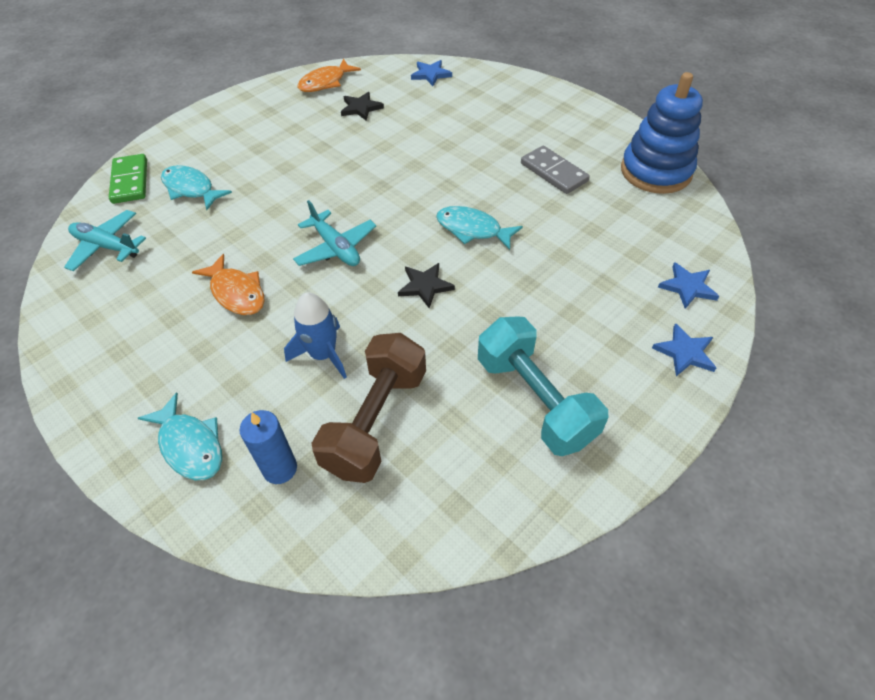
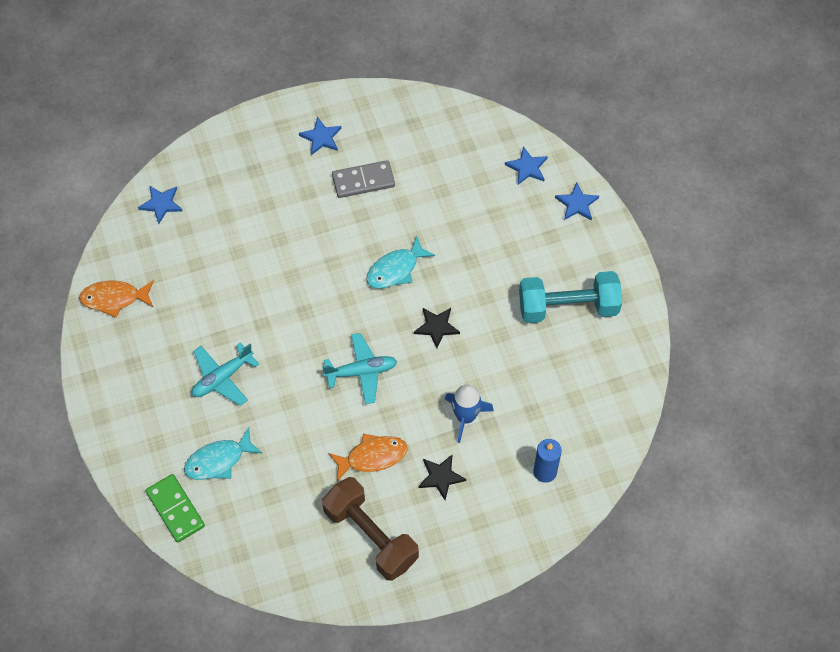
camera: 65 degrees left, 10 degrees up
(107, 246) = (261, 543): turquoise plane -> turquoise plane (222, 378)
(130, 181) = (175, 509): green domino -> green domino turned 45 degrees clockwise
(190, 445) = (500, 520): turquoise fish -> none
(325, 82) = (114, 299): orange fish -> orange fish turned 105 degrees clockwise
(361, 108) = (179, 284): black star -> black star (441, 477)
(376, 421) = (537, 404): brown dumbbell -> brown dumbbell (370, 536)
(574, 132) = (321, 137): none -> blue star
(655, 171) = (404, 112): blue stacking toy -> none

